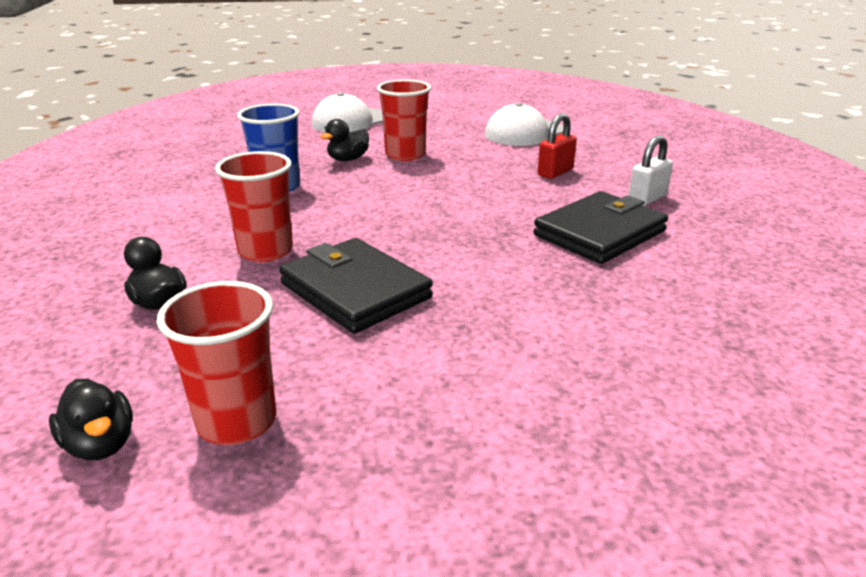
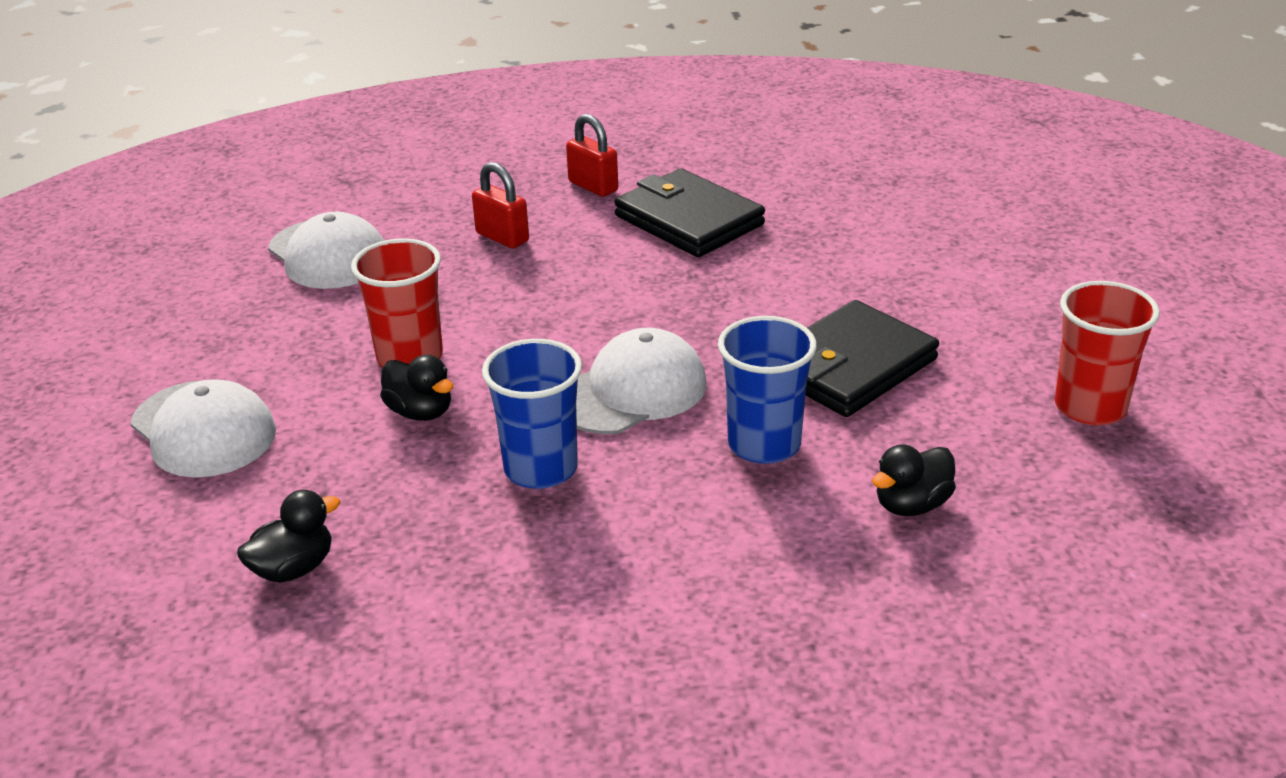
camera: 90 degrees left, 5 degrees up
(100, 444) = (1153, 476): black duck -> black duck (293, 568)
(265, 251) = (764, 444): red cup -> blue cup
(348, 210) = (631, 391): none -> white cap
(647, 199) = (593, 186): white padlock -> red padlock

